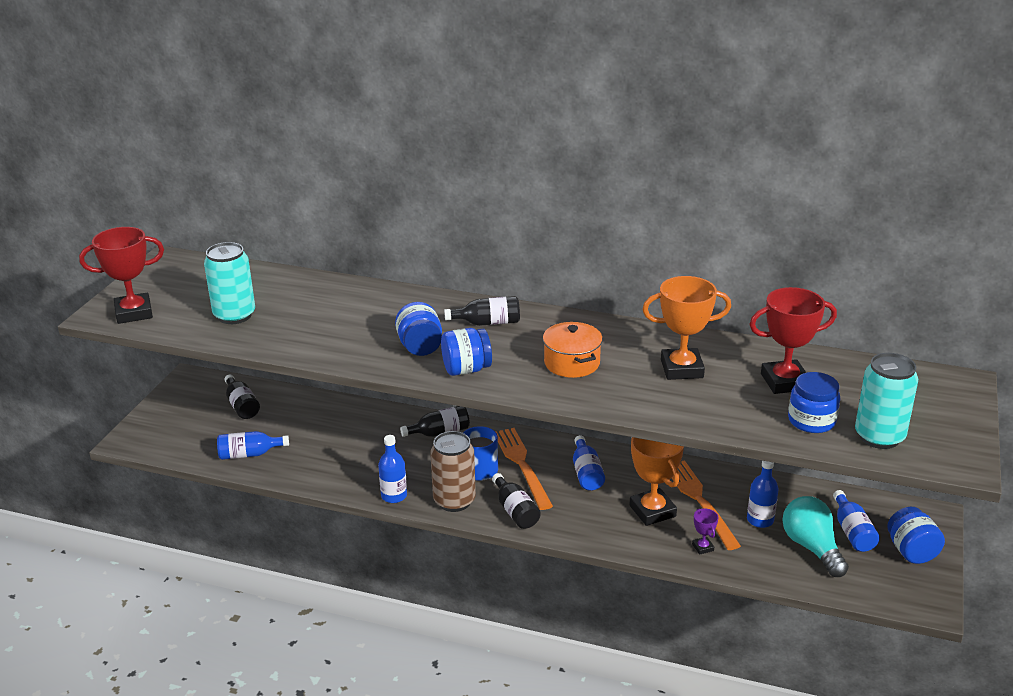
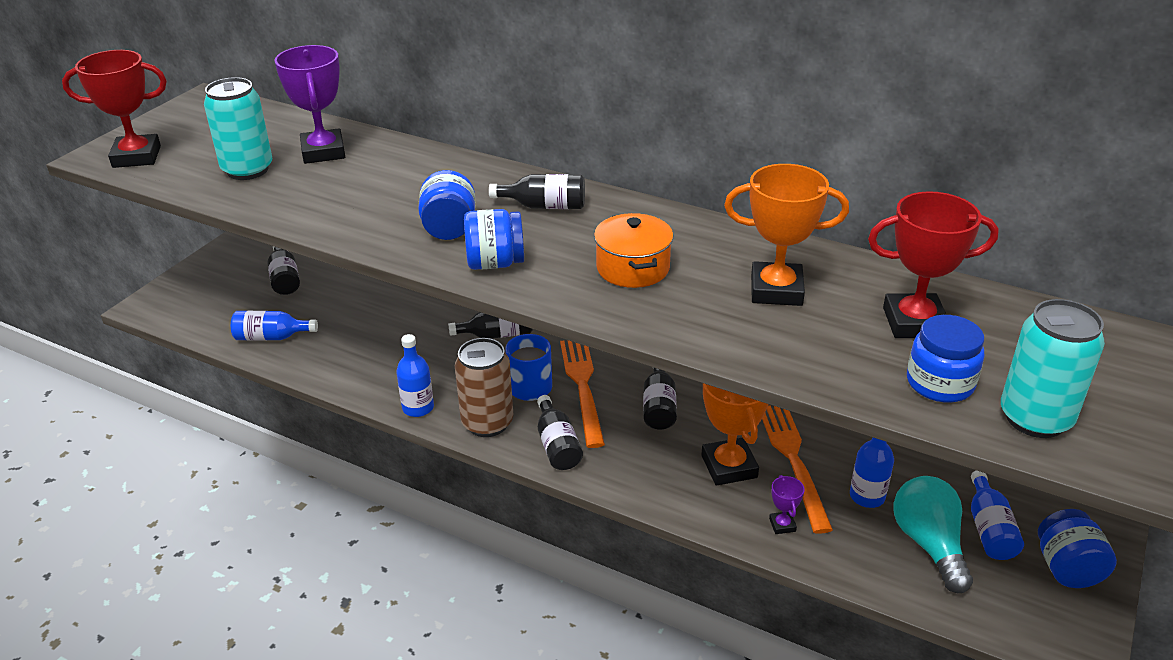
camera: 10 degrees right, 5 degrees up
(291, 295) = (323, 152): none -> purple trophy
(586, 473) = (659, 406): blue bottle -> black bottle

